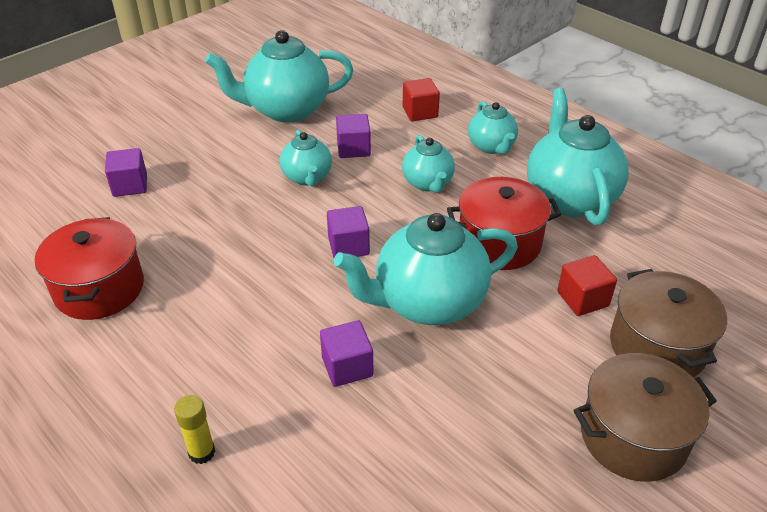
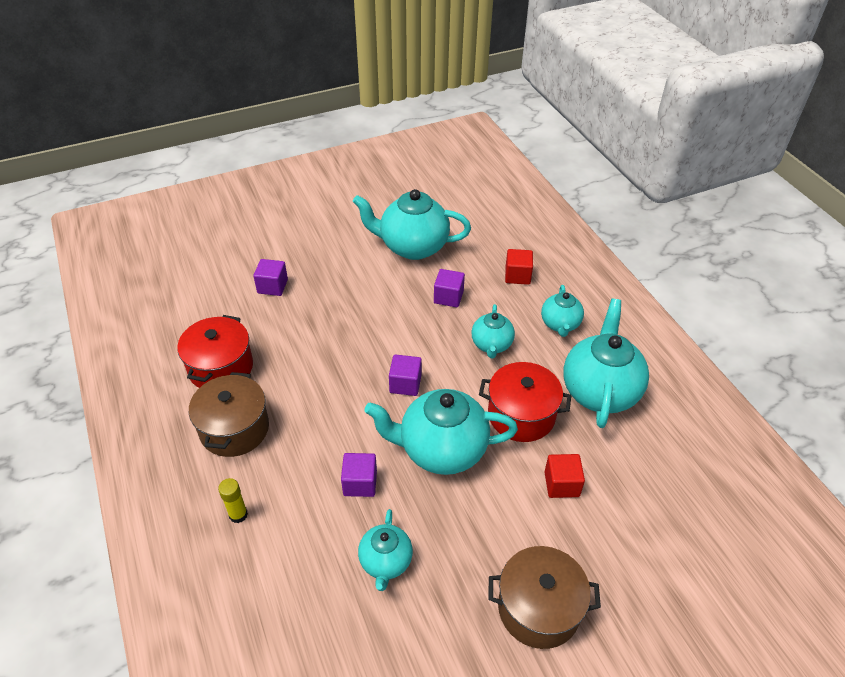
camera: 20 degrees right, 5 degrees up
(307, 177) = (401, 314): turquoise teapot -> turquoise teapot (385, 562)
(657, 346) = (599, 543): brown pot -> brown pot (234, 429)

